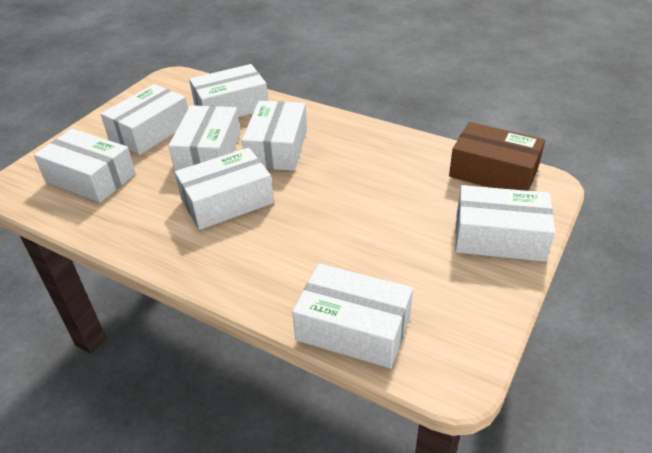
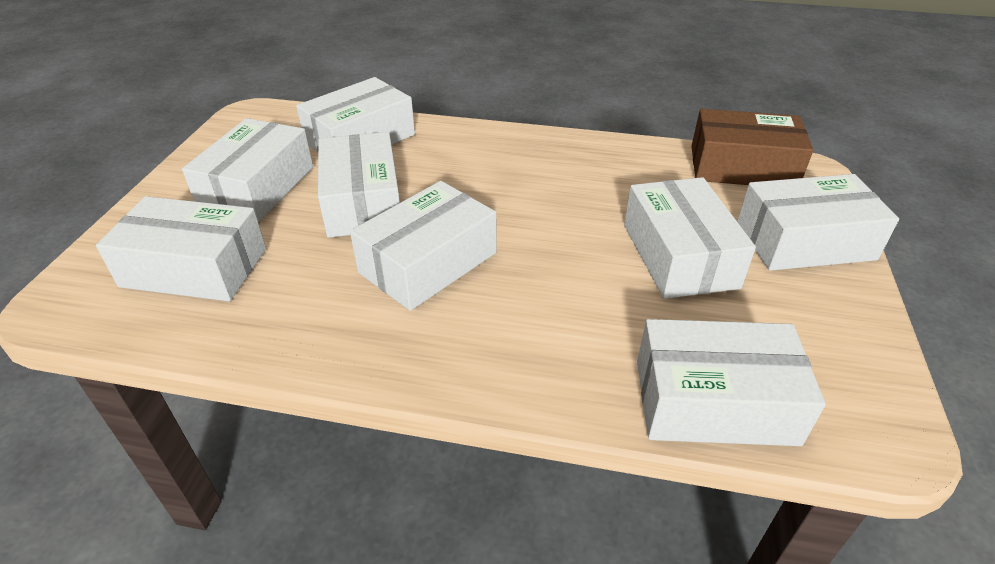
camera: 20 degrees left, 0 degrees up
(277, 148) = (456, 181): white box -> white box (679, 255)

